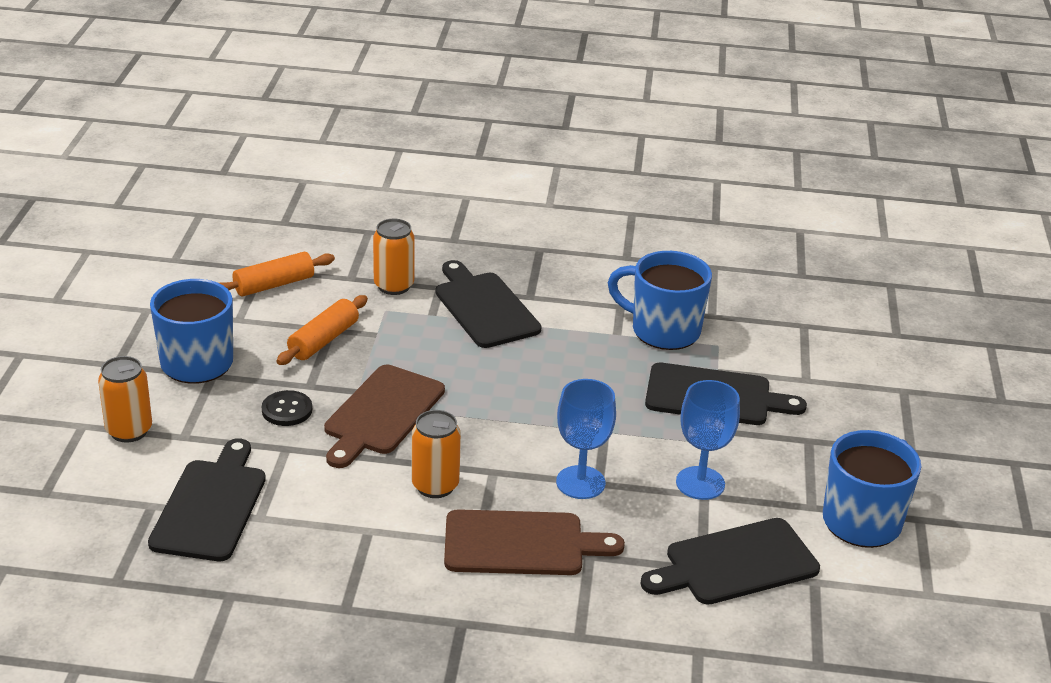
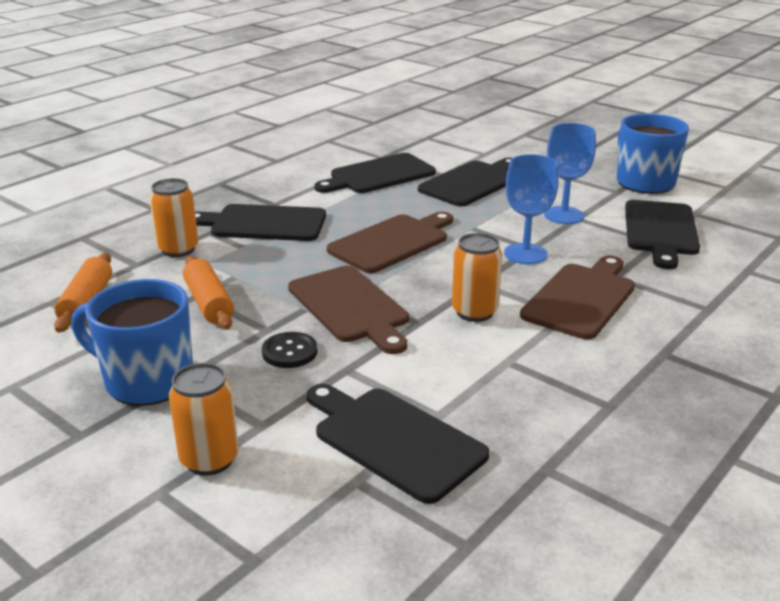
camera: 55 degrees left, 5 degrees down
(522, 393) = (392, 242): none -> brown cutting board
(663, 330) = (378, 175): blue mug -> black cutting board

